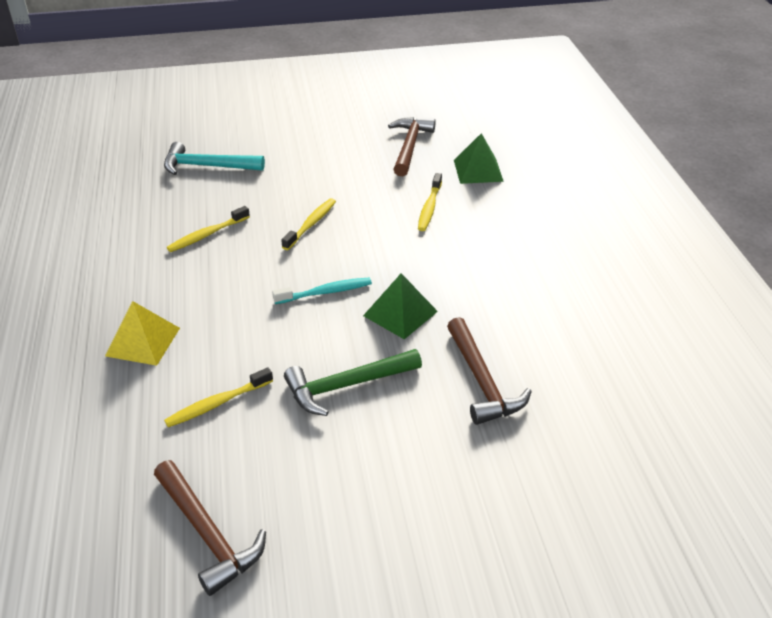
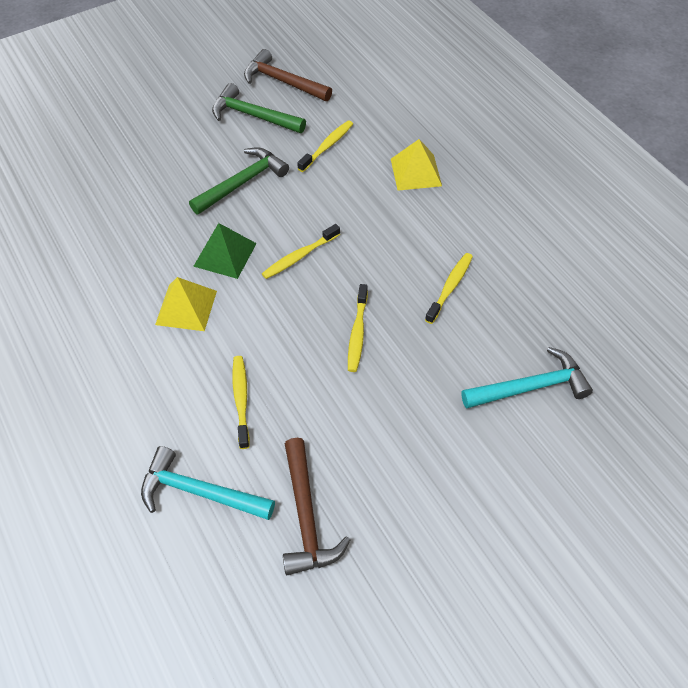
camera: 160 degrees right, 15 degrees up
(285, 481) = (253, 116): none -> green hammer
(325, 292) = (299, 256): turquoise toothbrush -> yellow toothbrush
(455, 278) = (186, 307): none -> yellow pyramid
(478, 170) = (200, 492): green pyramid -> turquoise hammer
(482, 381) = (141, 214): brown hammer -> none

